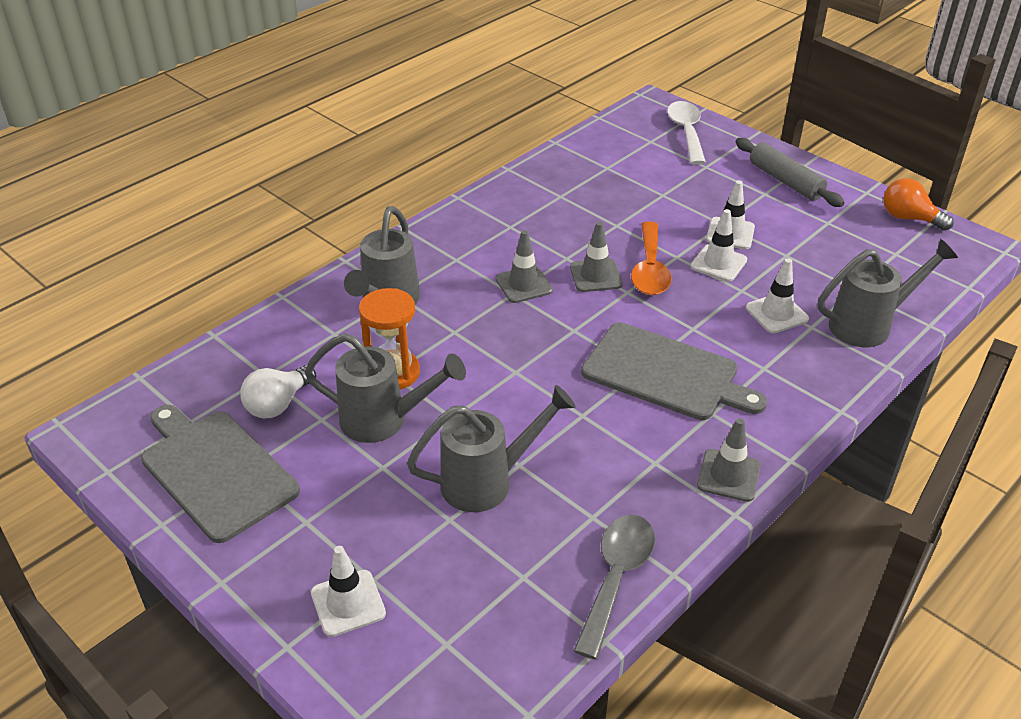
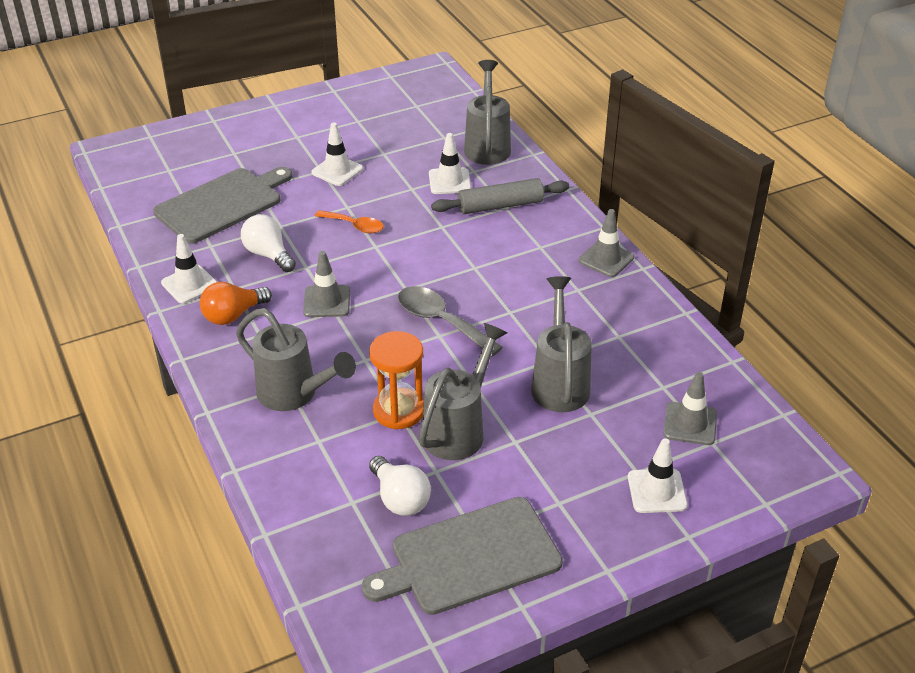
camera: 70 degrees left, 0 degrees up
(569, 231) = (268, 254): none -> white light bulb
(596, 276) = (343, 257): grey traffic cone -> grey traffic cone (690, 424)
(616, 577) = (680, 340): grey spoon -> grey spoon (441, 321)
(650, 269) = (354, 226): orange spoon -> orange spoon, size x0.65
(665, 373) = (485, 256): grey cutting board -> grey cutting board (222, 204)
(686, 132) = (172, 146): white spoon -> none
(718, 263) = (371, 189): white traffic cone -> white traffic cone (190, 284)
(785, 181) = (288, 121): grey rolling pin -> grey rolling pin (500, 205)
(909, 218) = (380, 84): orange light bulb -> orange light bulb (233, 315)

